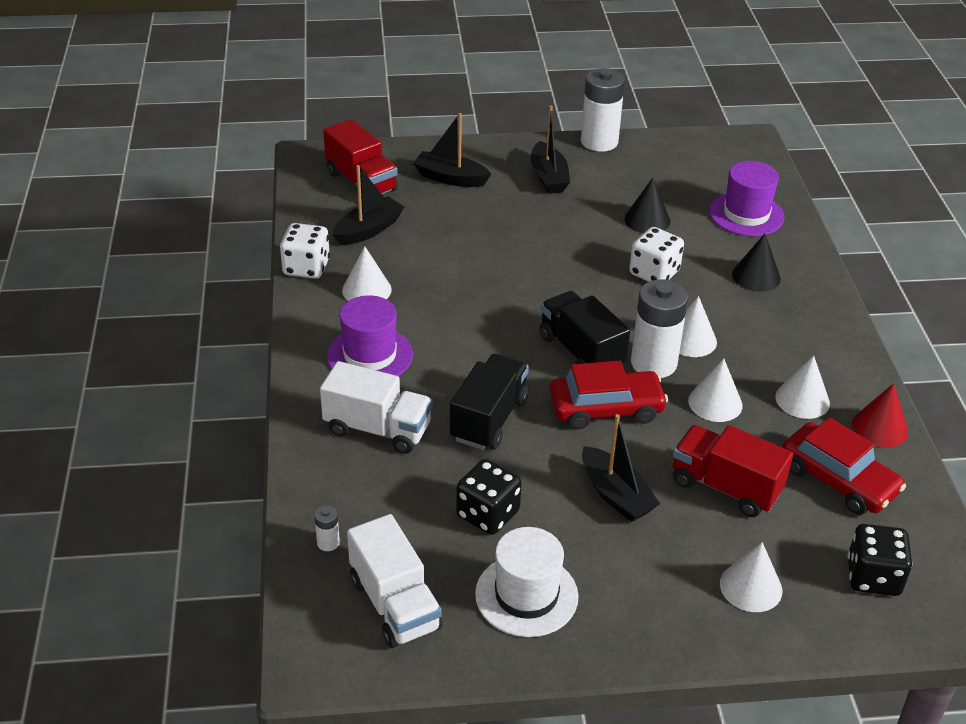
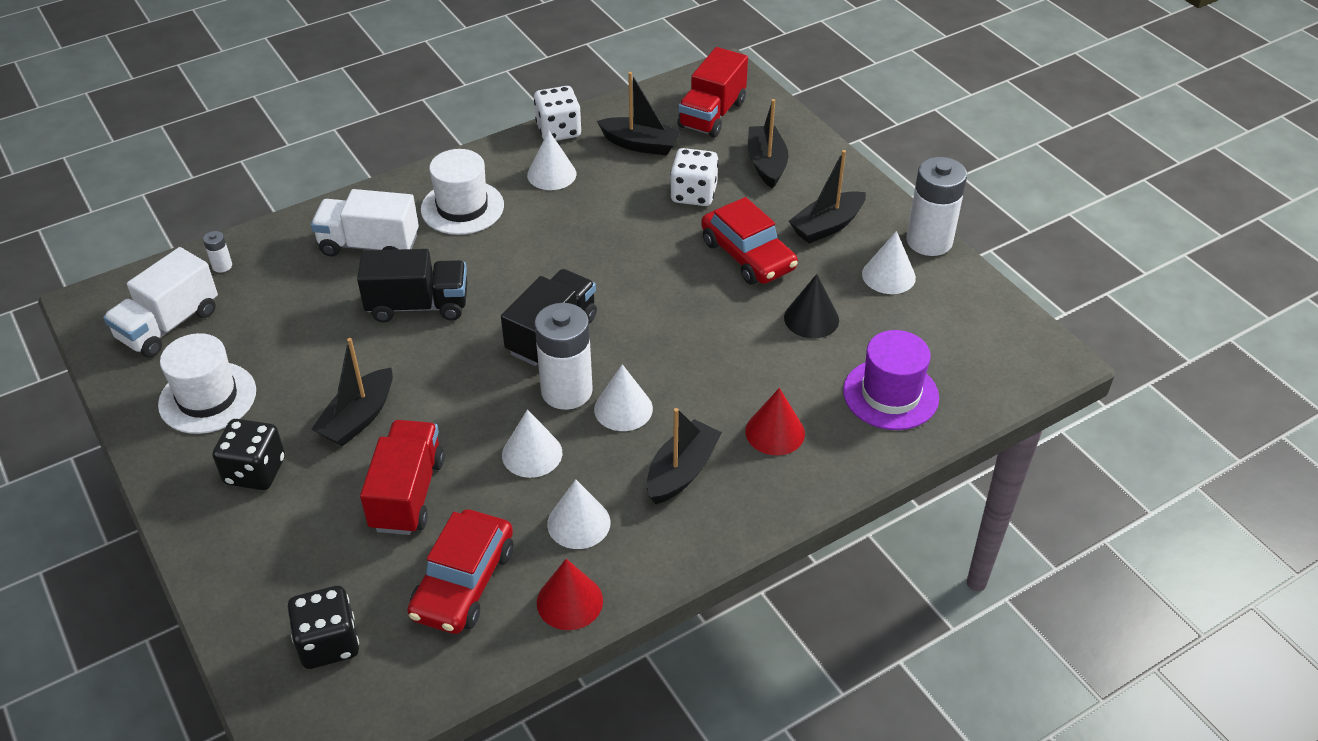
camera: 65 degrees right, 5 degrees up
(370, 355) = (462, 207): purple hat -> white hat
(378, 429) = (369, 245): white truck -> white truck turned 105 degrees clockwise
(488, 514) = (295, 344): black dice -> black dice (255, 471)
(606, 408) = (476, 377): red car -> red car (748, 255)
(654, 273) = (719, 350): white dice -> white dice (693, 194)
(751, 587) = (276, 547): white cone -> white cone (888, 275)
(756, 276) = (775, 432): black cone -> red cone
(773, 332) = (682, 471): none -> black boat

